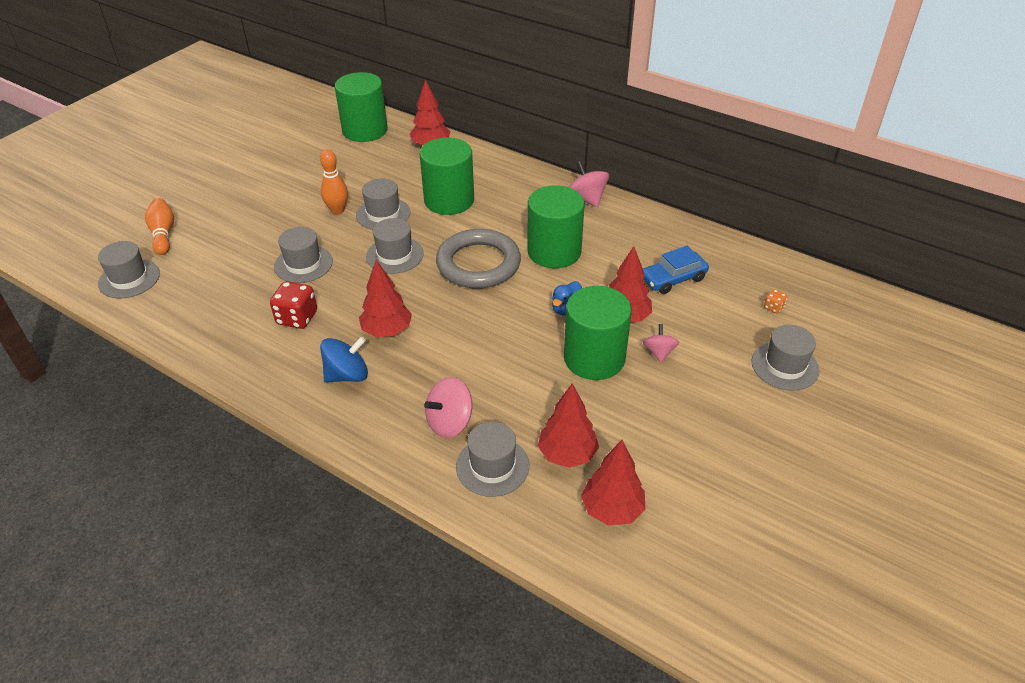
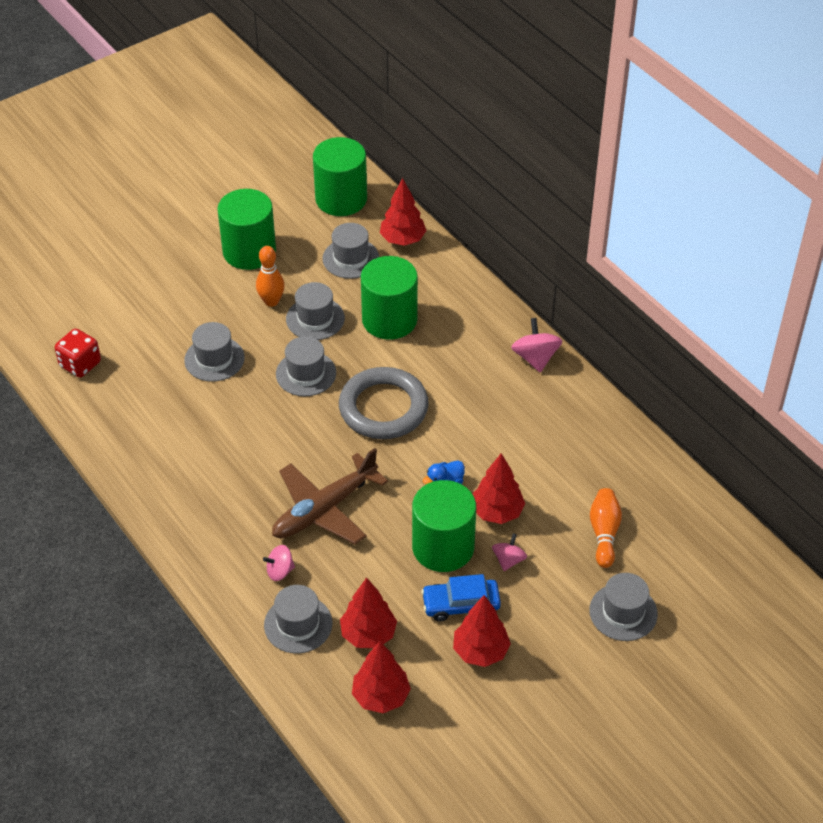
camera: 20 degrees right, 5 degrees up
(129, 279) = (49, 330): grey hat -> grey hat (350, 258)
(163, 234) = (95, 284): orange bowling pin -> orange bowling pin (604, 533)
(297, 318) = (186, 420): red dice -> red dice (80, 364)
(347, 375) = (209, 495): blue spinning top -> none
(387, 331) = (263, 459): red tree -> red tree (480, 651)
(450, 422) = (280, 571): pink spinning top -> pink spinning top, size x0.65
(466, 356) = (325, 509): none -> brown plane
(554, 252) = (466, 415): green cylinder -> green cylinder (249, 251)
(673, 279) = (570, 483): blue car -> blue car (461, 604)
(773, 307) = (654, 546): orange dice -> none

